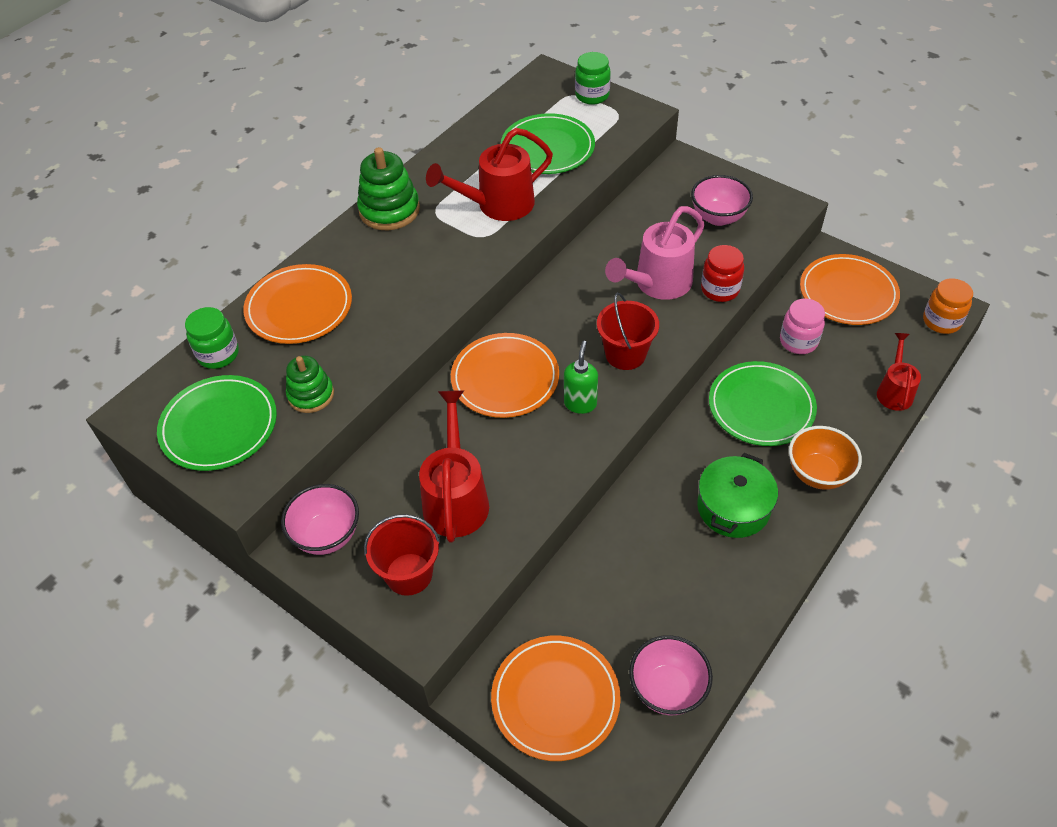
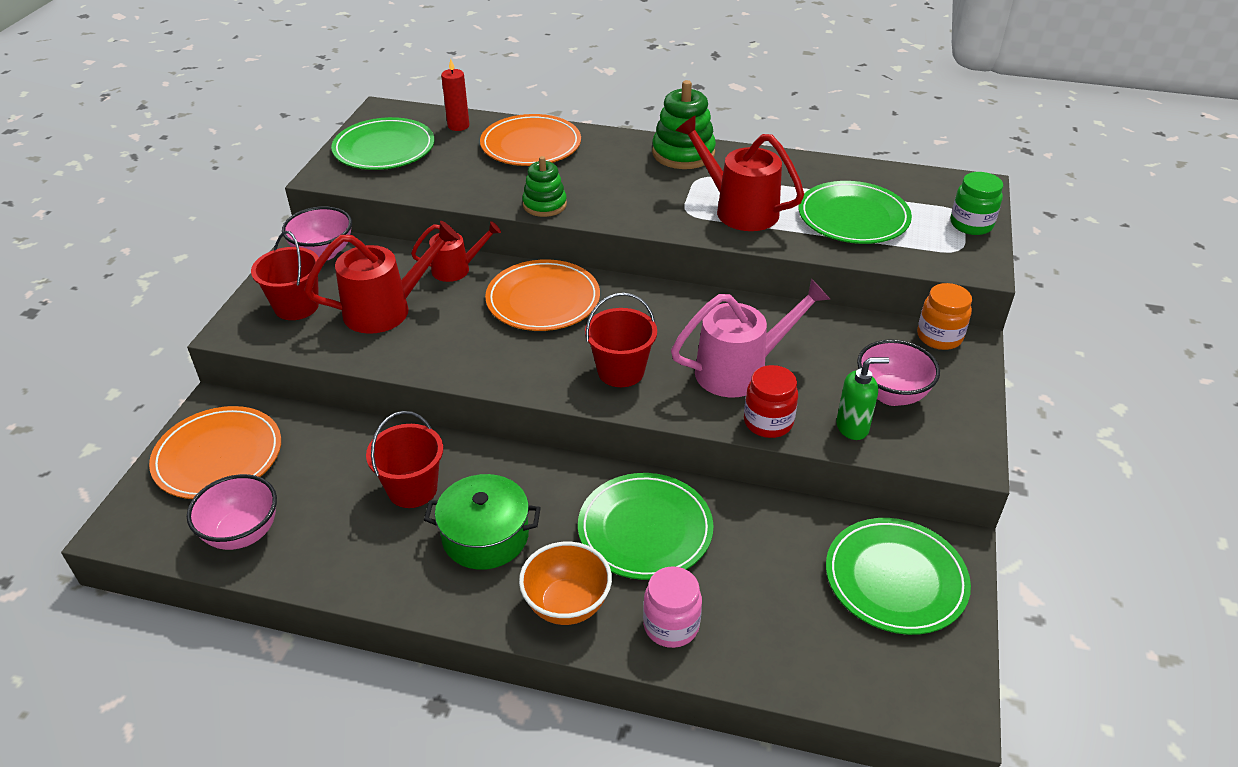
camera: 65 degrees right, 10 degrees down
(218, 354) = (458, 126): green jar -> red candle
(311, 395) = (435, 179): green stacking toy -> green stacking toy (544, 205)
(580, 403) = (536, 356): green soap dispenser -> green soap dispenser (852, 427)
(657, 284) = (741, 370): pink watering can -> pink watering can turned 135 degrees clockwise
(662, 546) = (412, 489): none -> red bucket
(798, 341) = (773, 544): pink jar -> pink jar (671, 626)
(848, 293) = (895, 579): orange plate -> green plate
(894, 391) = (746, 663): red watering can -> red watering can (457, 269)
(941, 321) = (916, 700): orange jar -> orange jar (939, 337)

